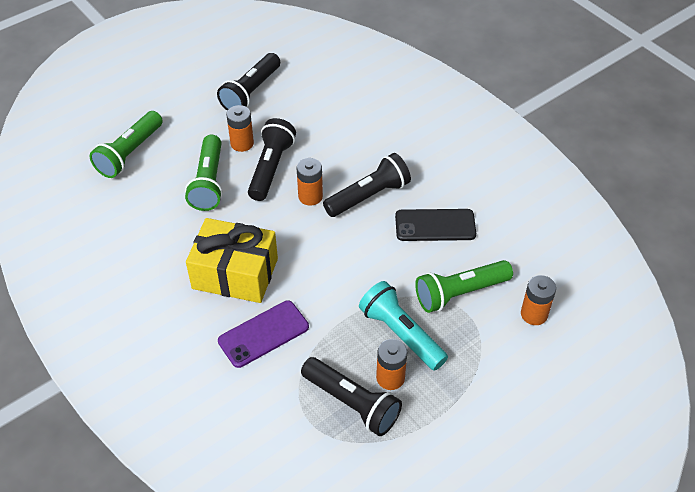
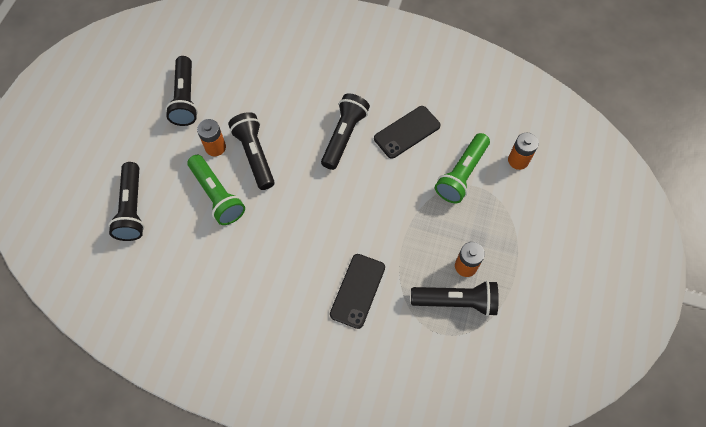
camera: 35 degrees left, 15 degrees up
(130, 153) = (132, 208): green flashlight -> black flashlight
(235, 273) = (299, 257): yellow gift -> none
(263, 334) = (357, 290): purple phone -> black phone
(310, 196) = (303, 161): orange battery -> none
(401, 334) = (448, 229): turquoise flashlight -> none

